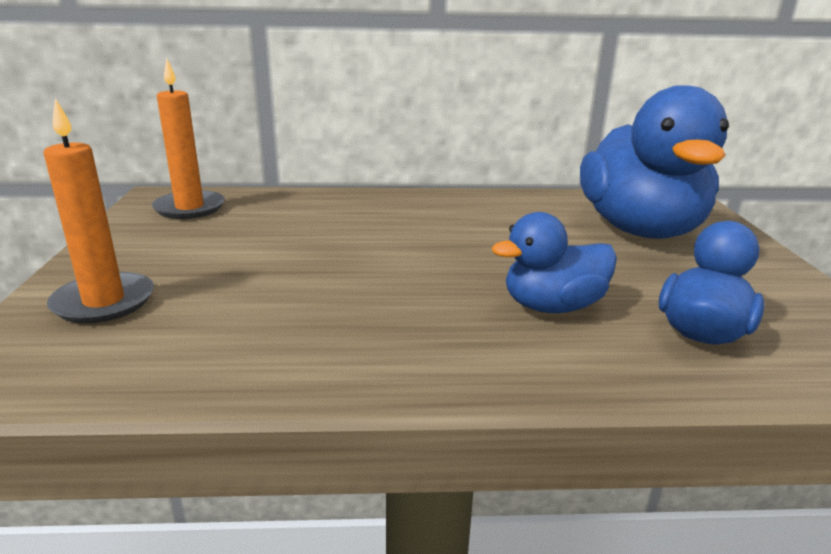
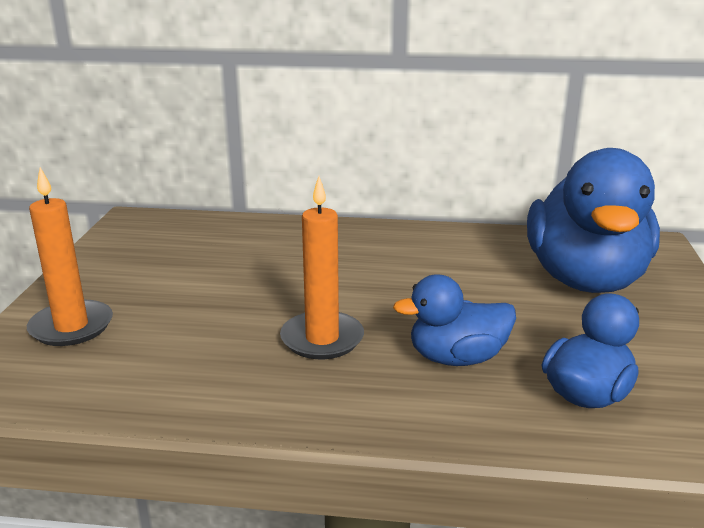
camera: 10 degrees right, 0 degrees up
(189, 208) = (158, 233): orange candle -> orange candle (322, 339)

